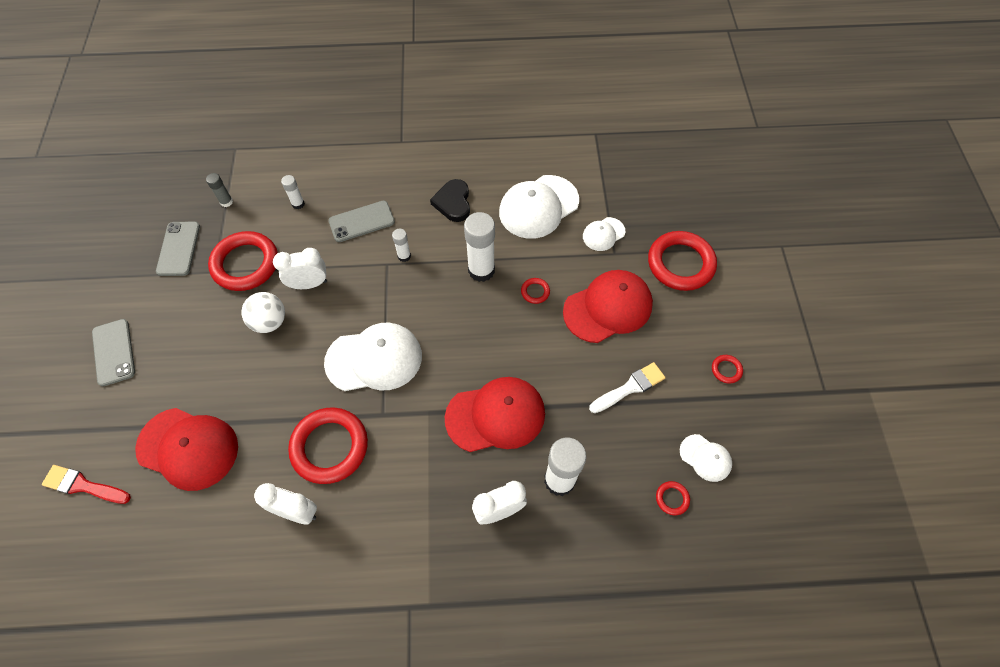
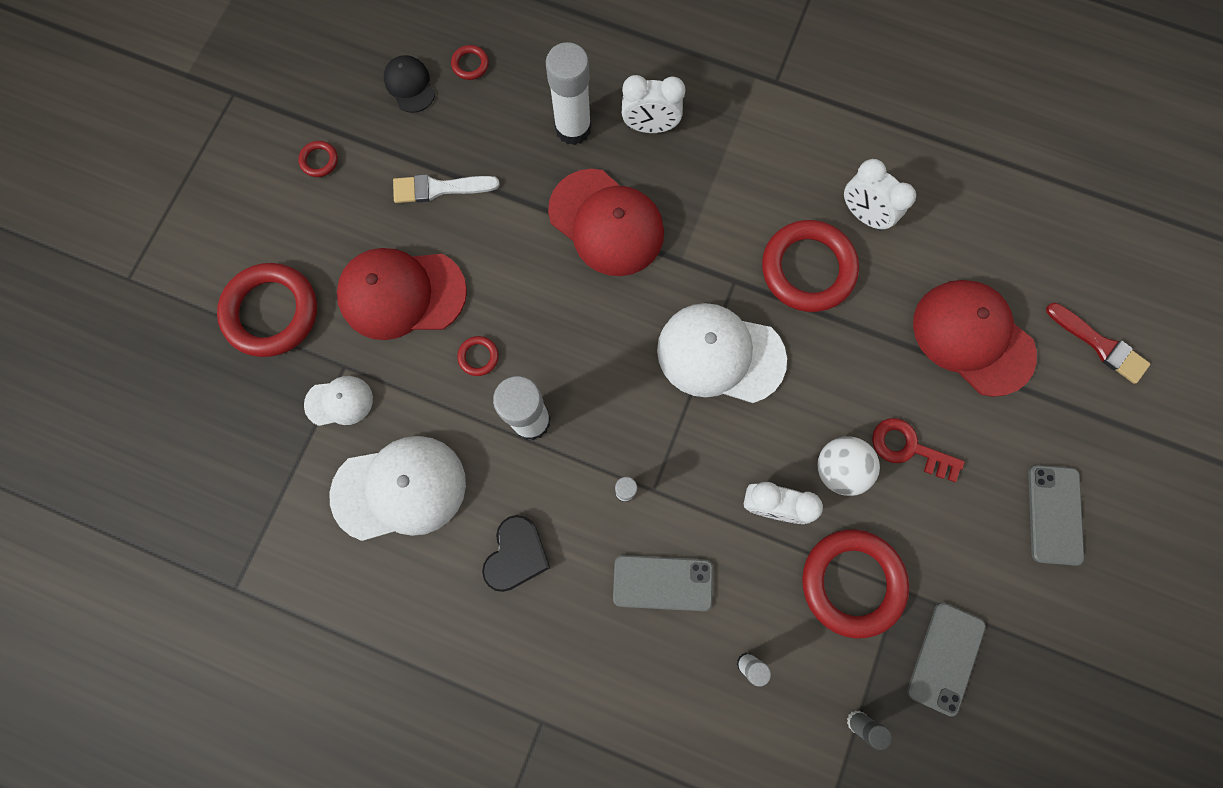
camera: 155 degrees left, 15 degrees up
(223, 353) = (909, 448): none -> red key
(496, 416) = (606, 223): red cap -> red cap turned 150 degrees counterclockwise
(705, 458) = (410, 85): white cap -> black cap

